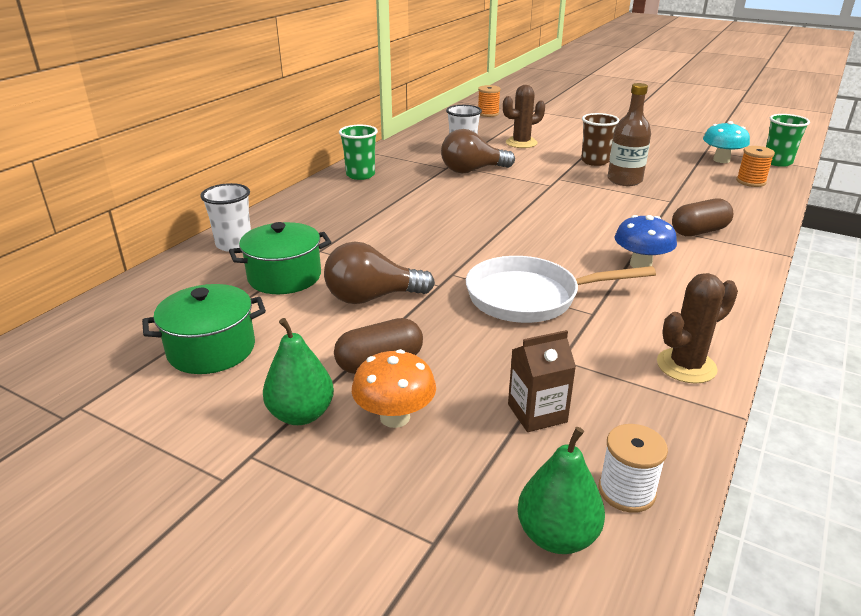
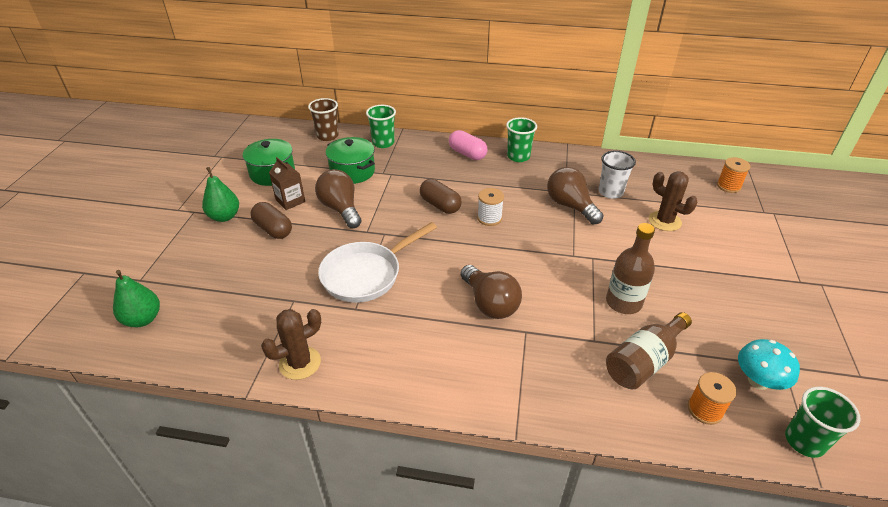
camera: 70 degrees right, 10 degrees up
(234, 244) = (383, 143): white cup -> green cup
(325, 198) = (467, 154): none -> pink capsule
(395, 417) = (226, 246): orange mushroom -> none
(529, 297) = (366, 274): white pan -> white pan turned 105 degrees counterclockwise
(537, 413) = (237, 298): brown carton -> brown carton (290, 201)
(595, 161) = (658, 276): brown cup -> brown cup (327, 136)
(608, 234) = (490, 303): none -> brown light bulb
(626, 491) = (174, 342): white spool -> white spool (489, 218)
(640, 264) = (443, 328): blue mushroom -> none
(686, 366) = (300, 363): brown cactus -> brown cactus turned 75 degrees counterclockwise
(699, 189) = (643, 362): none -> brown bottle
(699, 231) = (532, 364): brown capsule -> brown capsule (440, 205)

